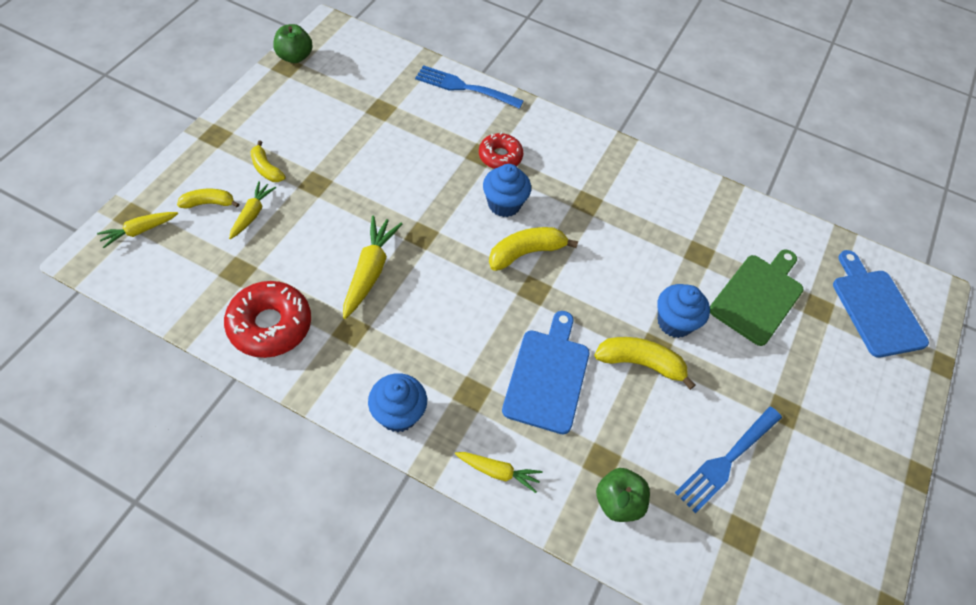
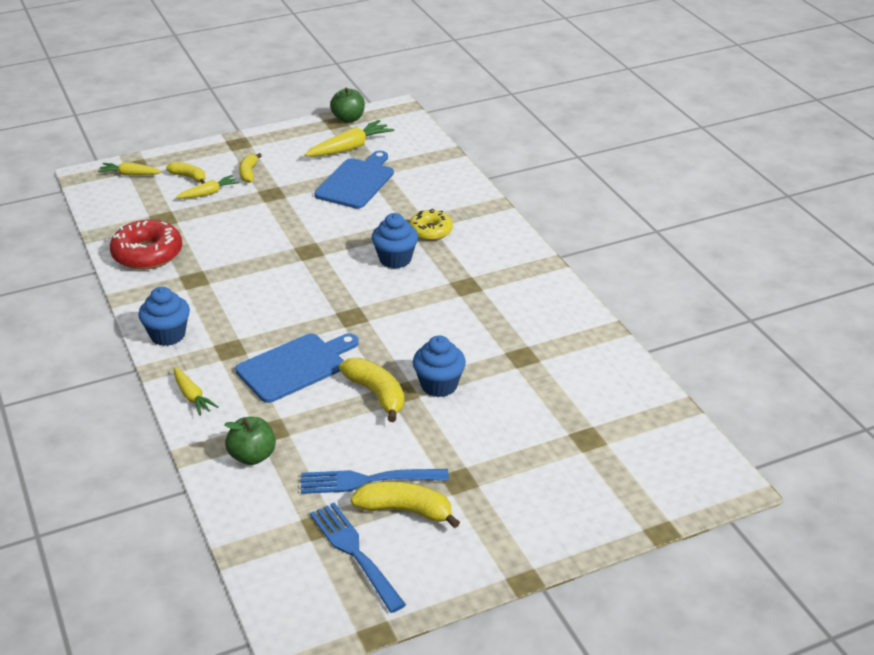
camera: 45 degrees right, 20 degrees down
(370, 271) = (247, 255): yellow carrot -> yellow carrot (350, 148)
(464, 87) = (458, 180): blue fork -> blue fork (355, 553)
(500, 156) = (430, 231): red donut -> yellow donut
(526, 253) = (374, 293): yellow banana -> yellow banana (405, 510)
(758, 296) = (538, 405): green cutting board -> none
(876, 309) = (645, 466): blue cutting board -> blue cutting board (356, 182)

